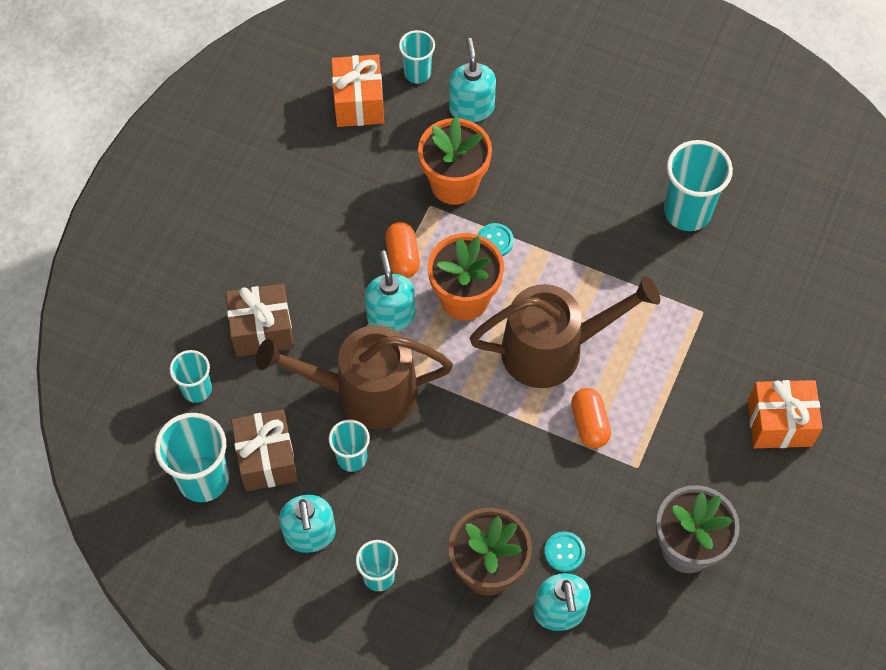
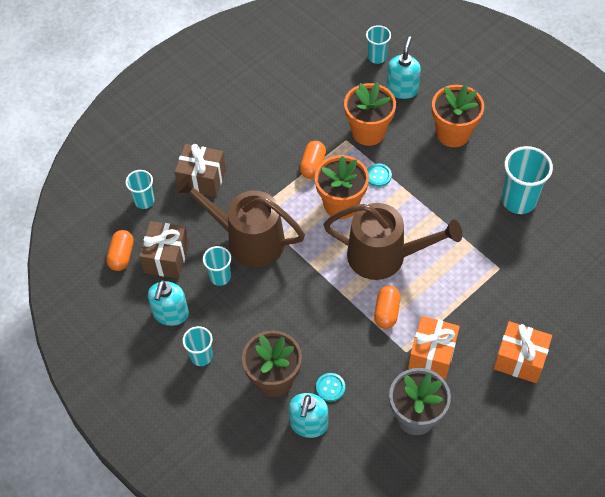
camera: 25 degrees right, 5 degrees down
(203, 479) = (121, 256): turquoise cup -> orange capsule
(358, 103) = (330, 63): orange gift -> orange gift (432, 355)
(391, 315) = (288, 198): turquoise soap dispenser -> none
(565, 148) = (453, 133): none -> orange flower pot

